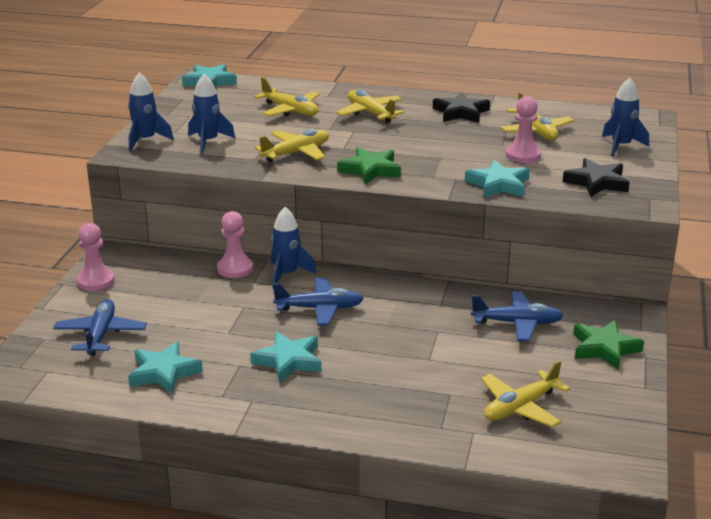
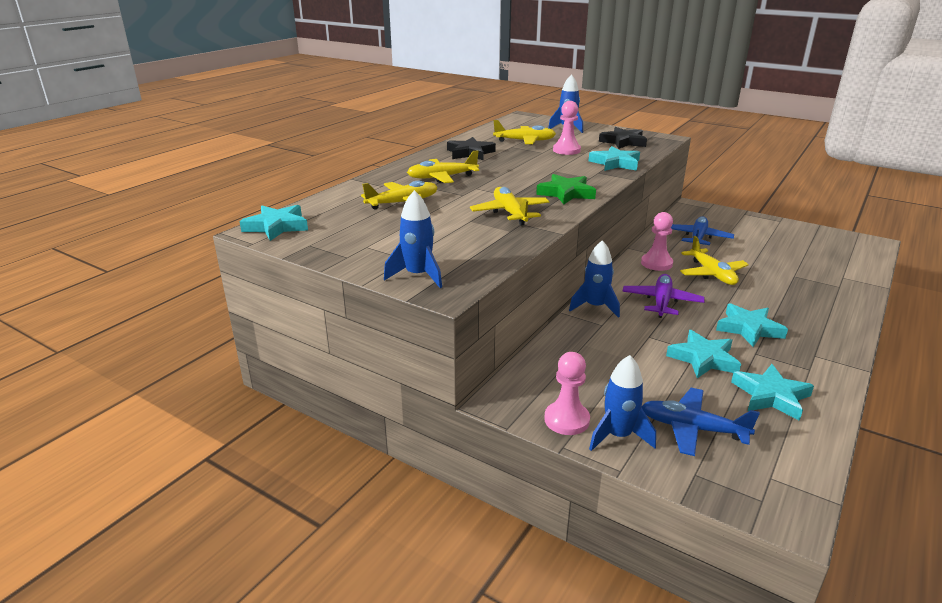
camera: 70 degrees left, 0 degrees up
(208, 142) = (450, 245): blue rocket -> blue rocket (618, 436)
(214, 336) = (703, 359): none -> turquoise star
(235, 269) = (573, 330): pink pawn -> pink pawn (656, 263)
(319, 309) = (661, 302): blue plane -> purple plane
(520, 407) = (809, 257): yellow plane -> yellow plane (712, 274)
(604, 348) = (733, 221): green star -> none

